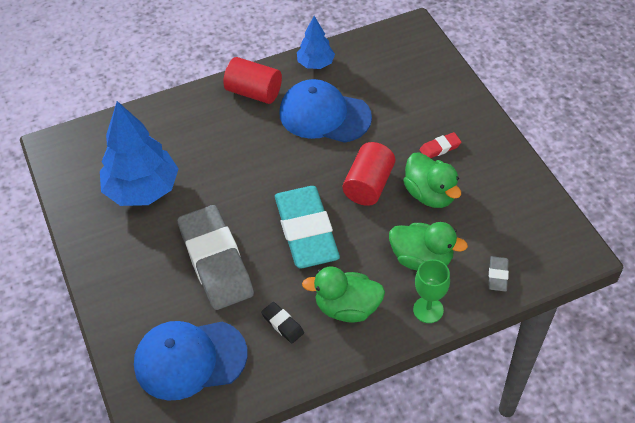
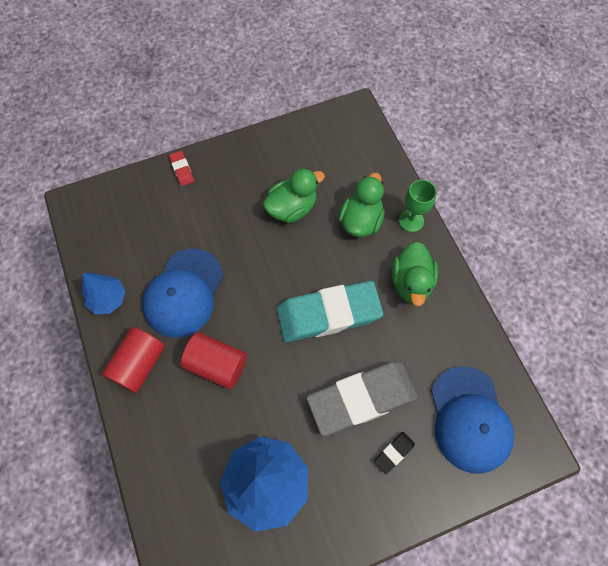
camera: 90 degrees left, 15 degrees up
(282, 324) = (429, 336): black eraser -> black eraser (394, 452)
(368, 185) = (277, 257): red cylinder -> red cylinder (217, 364)
(440, 148) = (239, 195): red eraser -> red eraser (182, 170)
(497, 275) = (377, 168): grey eraser -> none

